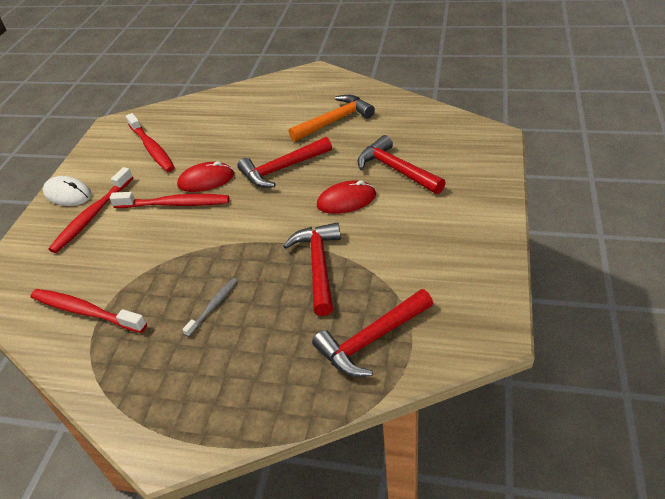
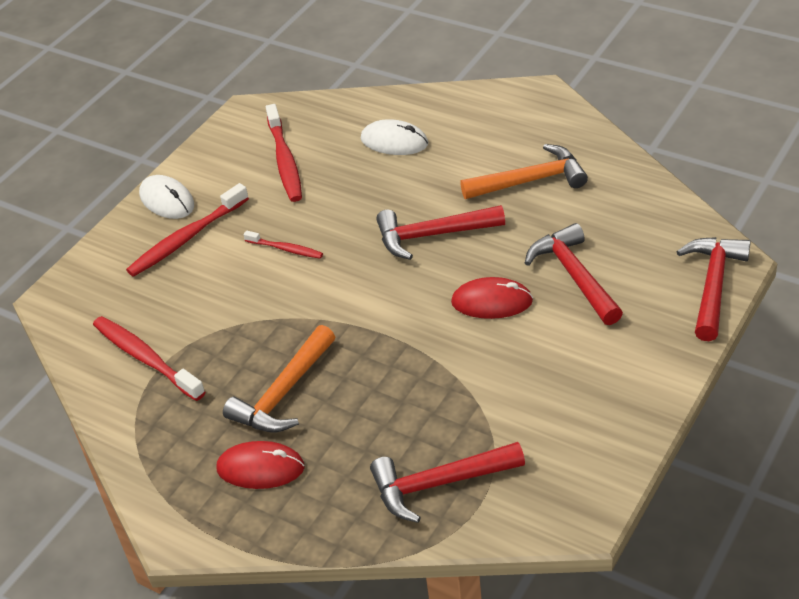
camera: 20 degrees right, 0 degrees up
(175, 204) = (285, 249): red toothbrush -> red toothbrush, size x0.56
(206, 180) = (334, 225): red mouse -> red mouse (260, 468)
(213, 306) = (283, 393): grey toothbrush -> orange hammer
(228, 119) = (394, 141): none -> white mouse
(319, 266) = (420, 378): red hammer -> red hammer (713, 285)

